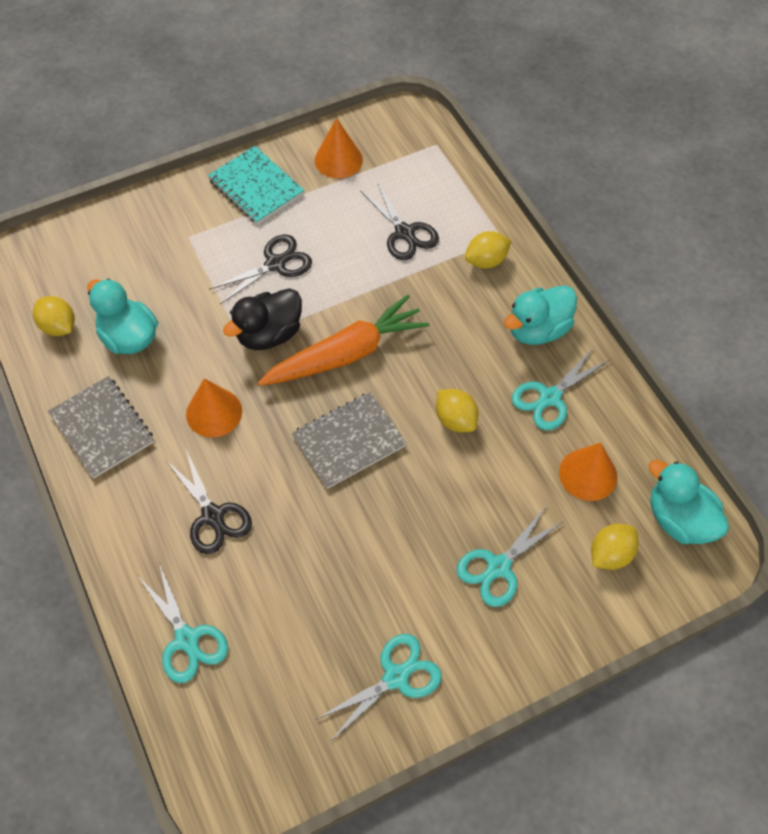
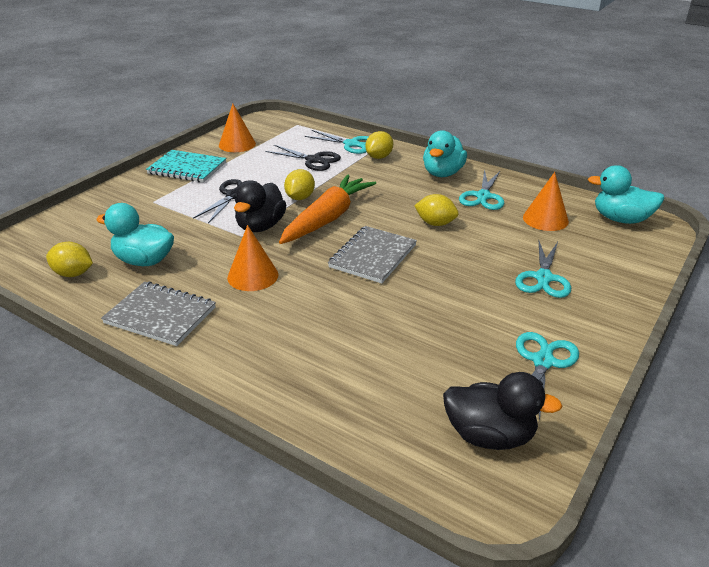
camera: 30 degrees left, 25 degrees down
(187, 639) = (353, 412): turquoise scissors -> turquoise scissors (351, 144)
(213, 516) = (305, 330): black scissors -> none
(277, 730) = (489, 435): none -> black duck
(610, 554) = (603, 247): yellow lemon -> yellow lemon (300, 198)

